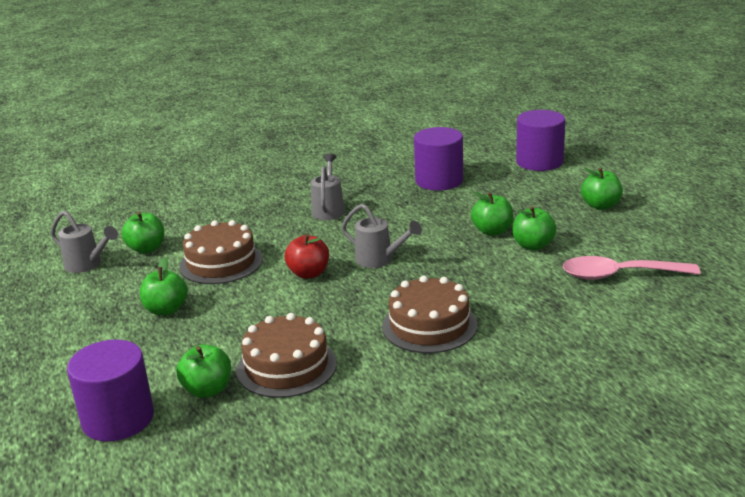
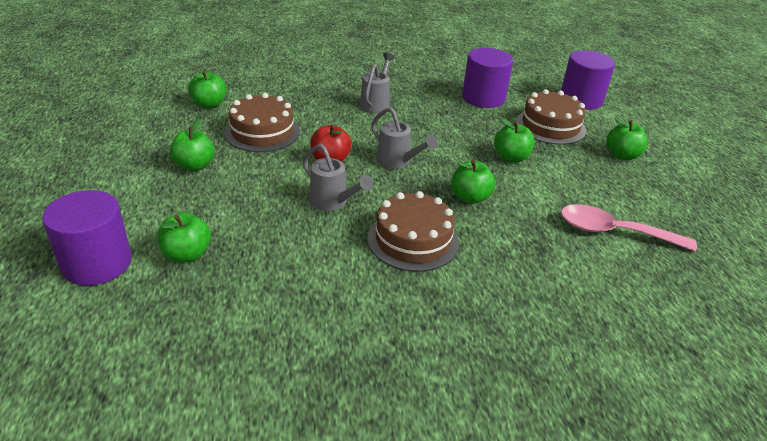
camera: 10 degrees right, 10 degrees up
(87, 265) = (154, 108): grey watering can -> grey watering can (332, 202)
(286, 366) = (266, 249): brown cake -> brown cake (550, 126)
(533, 245) = (543, 181): green apple -> green apple (470, 197)

